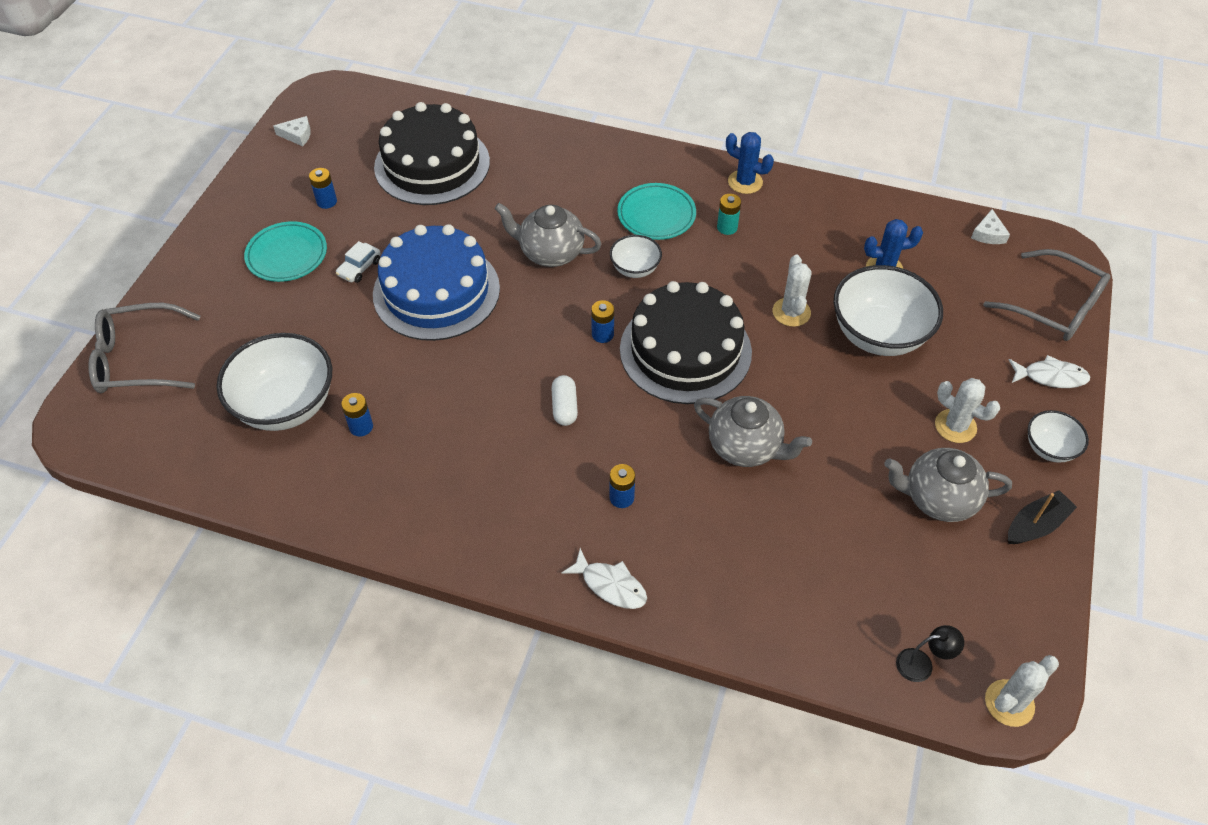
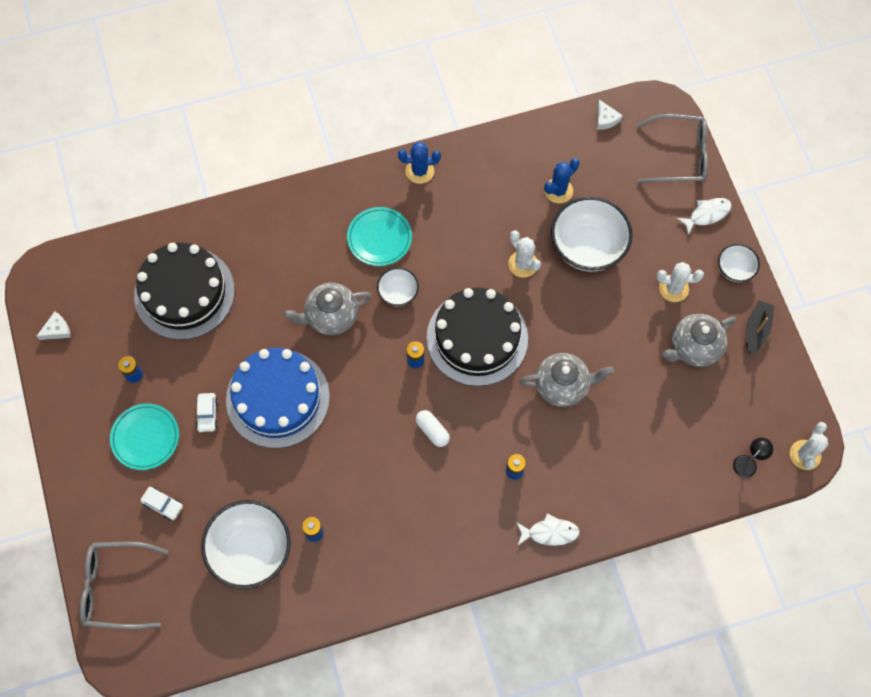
camera: 35 degrees left, 15 degrees up
(138, 359) = (116, 587): grey glasses -> grey glasses turned 45 degrees clockwise
(247, 317) = (163, 505): none -> white car
(727, 227) = (434, 219): turquoise battery -> none

